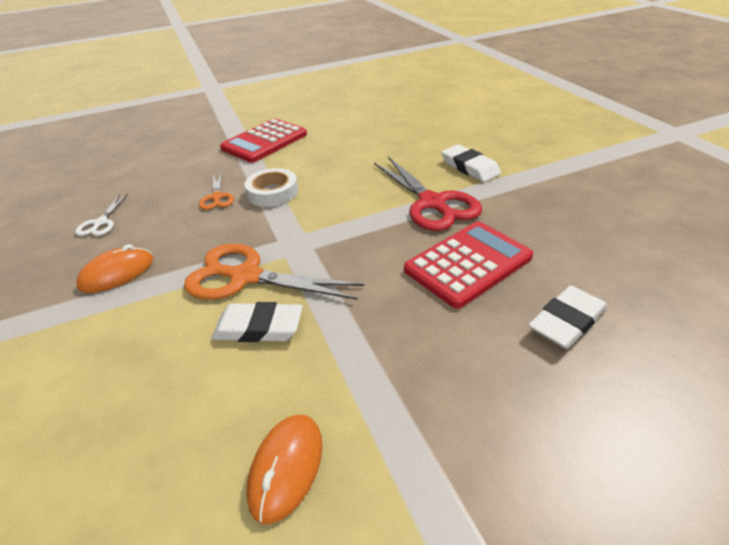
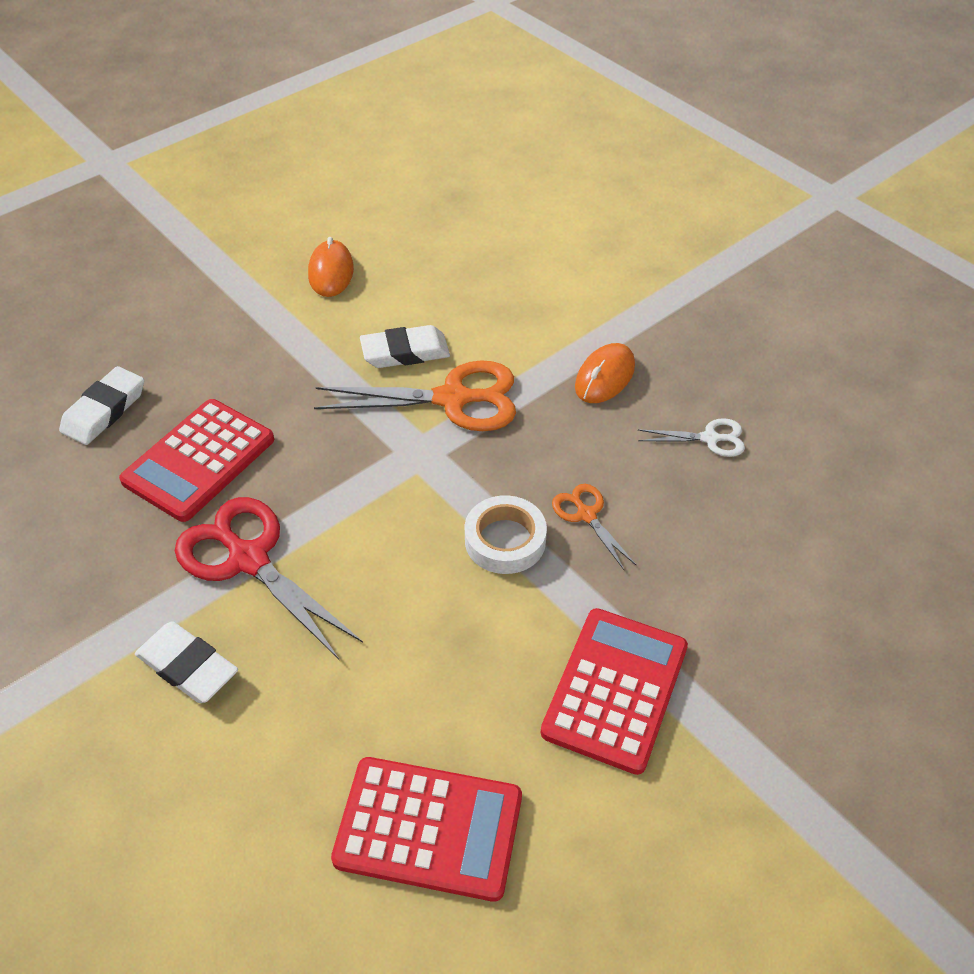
camera: 160 degrees right, 10 degrees up
(101, 223) = (710, 438): white scissors -> white scissors turned 105 degrees clockwise
(366, 120) = (428, 828): none -> red calculator

